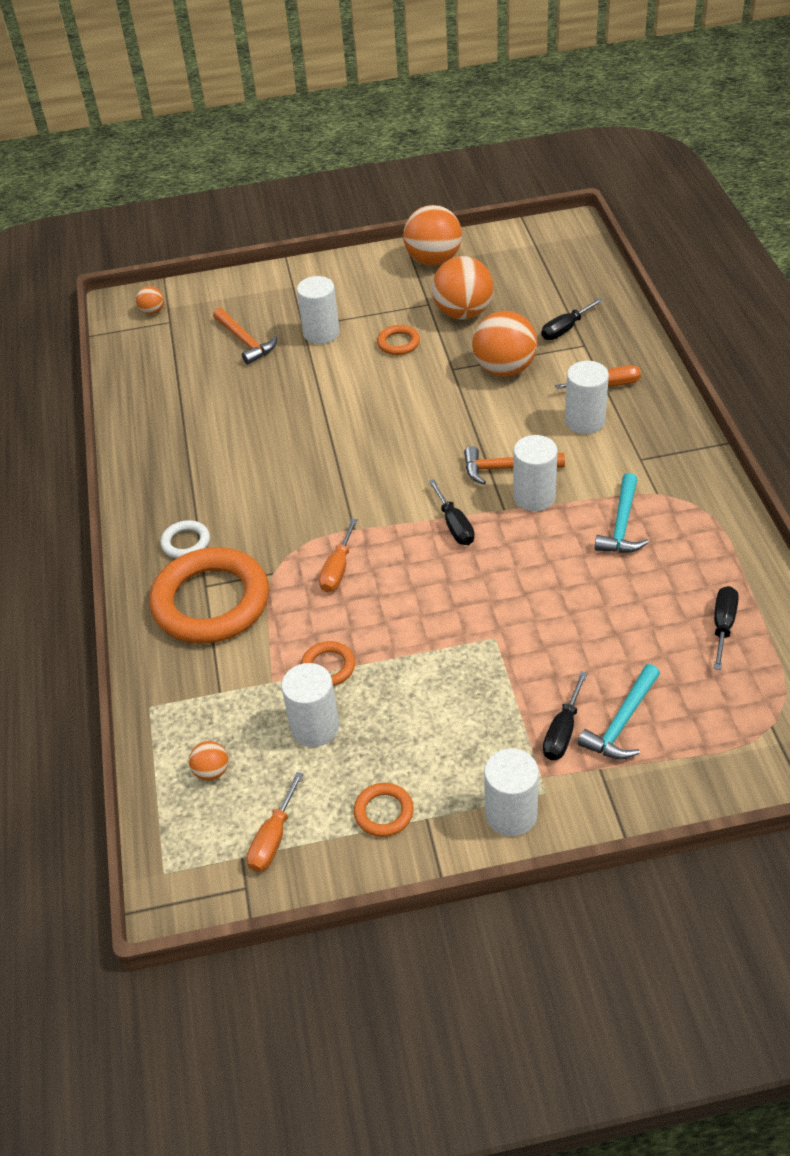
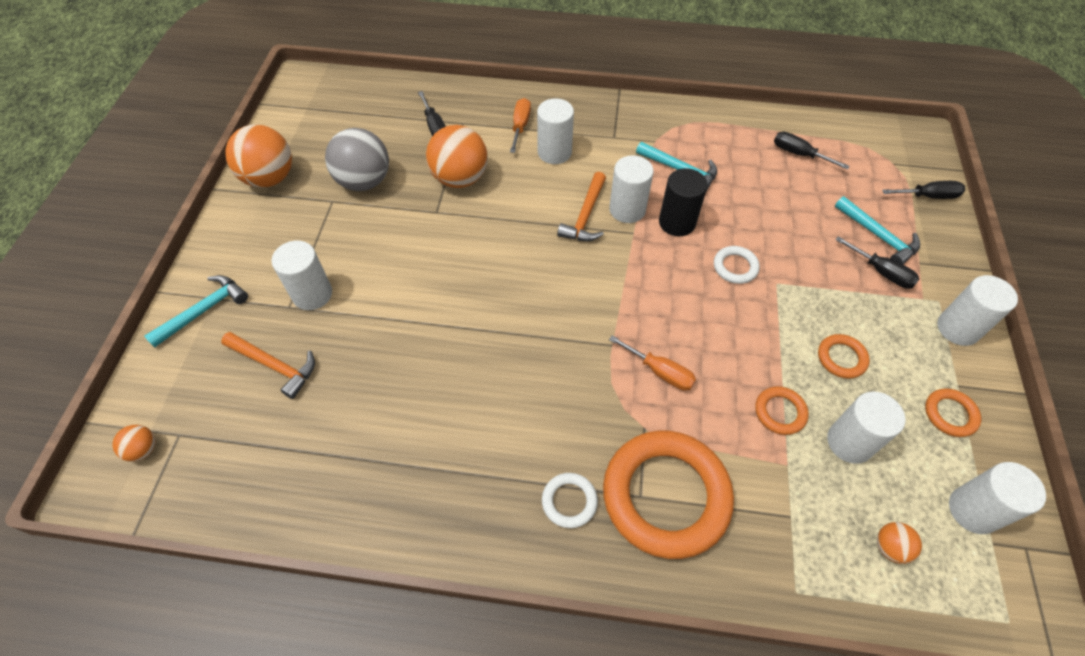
camera: 75 degrees left, 10 degrees up
(245, 341) = (274, 365): orange hammer -> orange hammer turned 45 degrees clockwise
(273, 838) = (973, 510): orange screwdriver -> white cylinder
(278, 286) = (203, 311): none -> turquoise hammer
(398, 343) = (373, 238): orange ring -> orange ring (841, 358)
(454, 525) = (638, 270): black screwdriver -> black screwdriver (928, 196)
(463, 313) = (364, 181): orange ball -> grey ball
(500, 599) = (735, 267): none -> white ring
(538, 539) = (677, 222): none -> black cylinder

